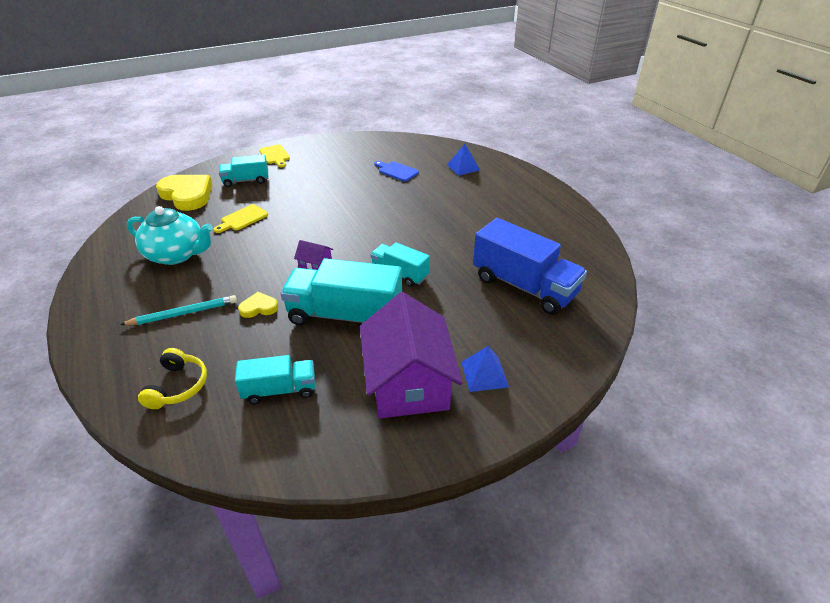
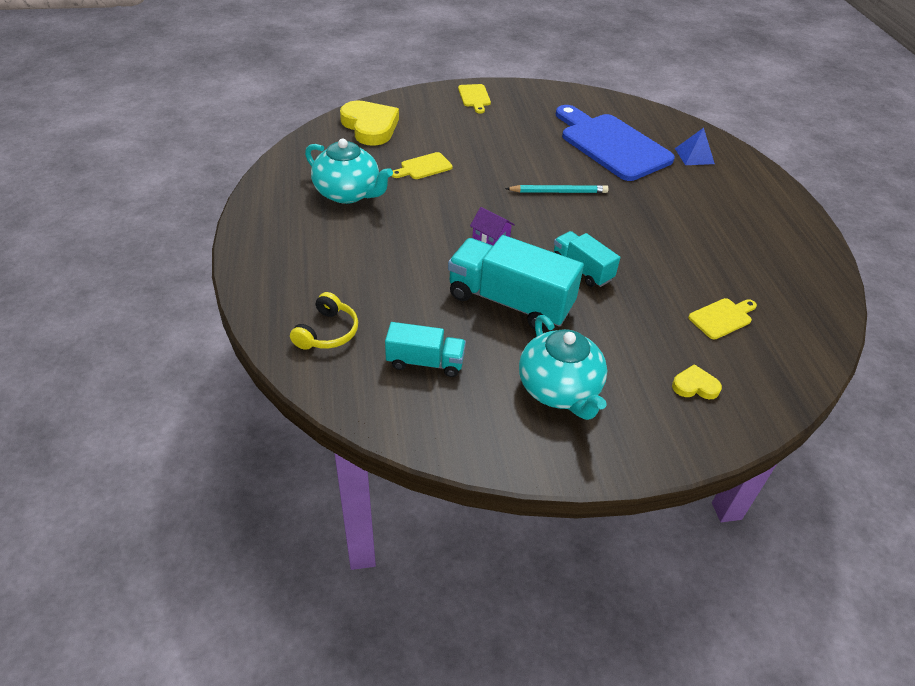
camera: 15 degrees right, 5 degrees up
(183, 313) = (345, 259): turquoise pencil -> turquoise pencil (558, 192)
(246, 181) = (436, 122): turquoise truck -> none
(259, 307) = (421, 271): yellow heart -> yellow heart (695, 386)
(396, 171) = (611, 145): blue cutting board -> blue cutting board, size x2.34
(408, 382) = (559, 389): purple house -> turquoise teapot
(484, 374) = (644, 402): blue pyramid -> none
(524, 286) = (722, 318): blue truck -> yellow cutting board

